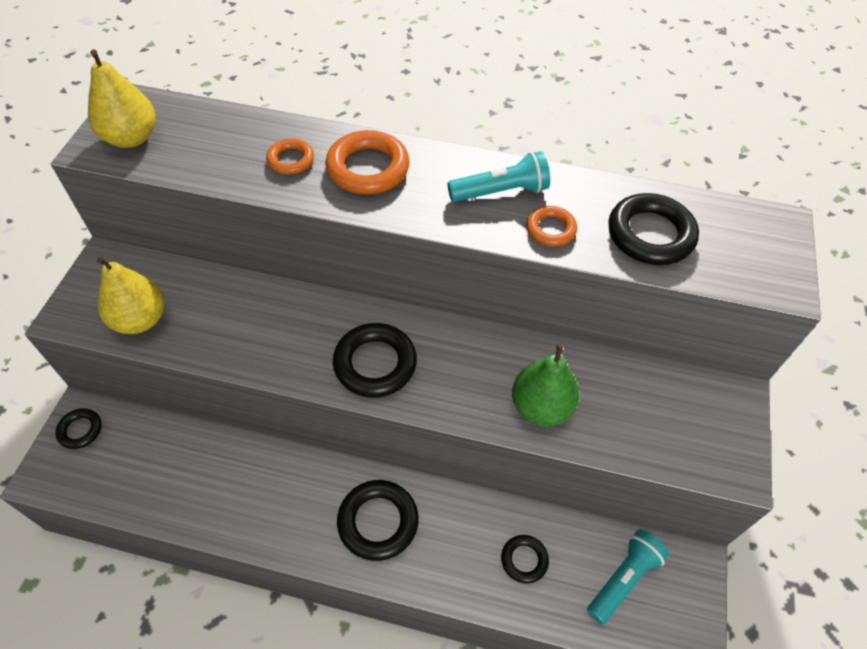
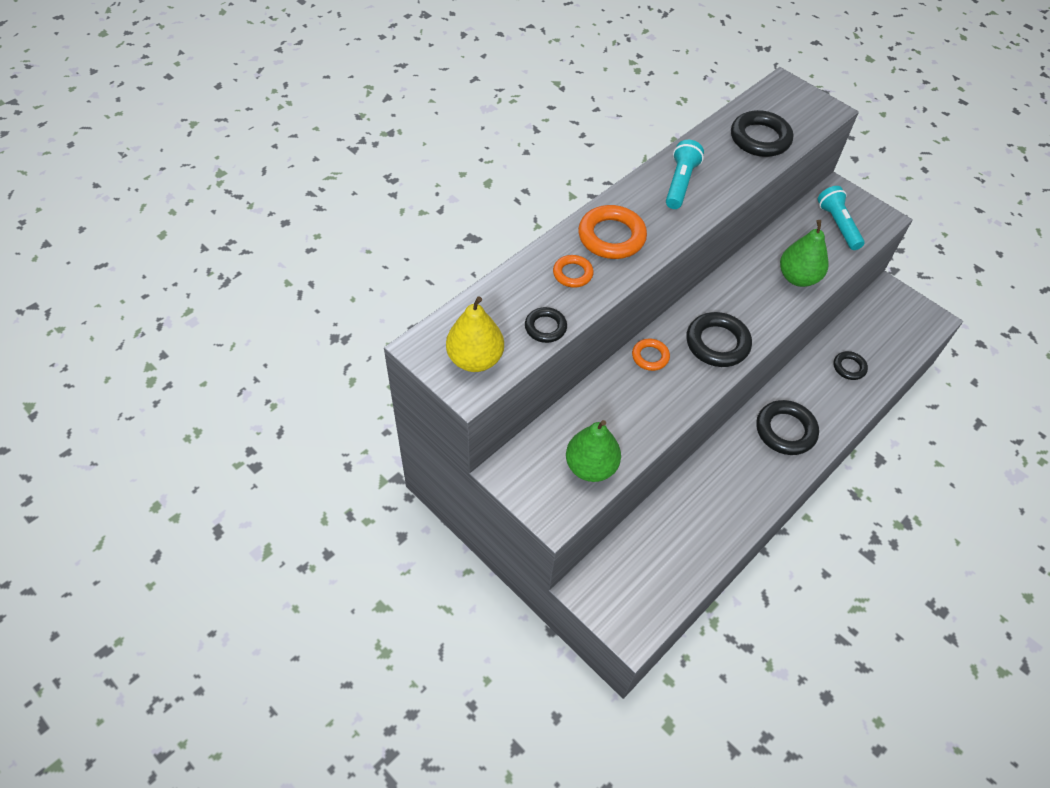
camera: 60 degrees left, 0 degrees up
(80, 430) = (603, 593): black ring -> black ring (545, 327)
(140, 320) = (591, 467): yellow pear -> green pear
(550, 229) = (728, 177): orange ring -> orange ring (650, 356)
(623, 579) = (883, 327): turquoise flashlight -> turquoise flashlight (837, 225)

